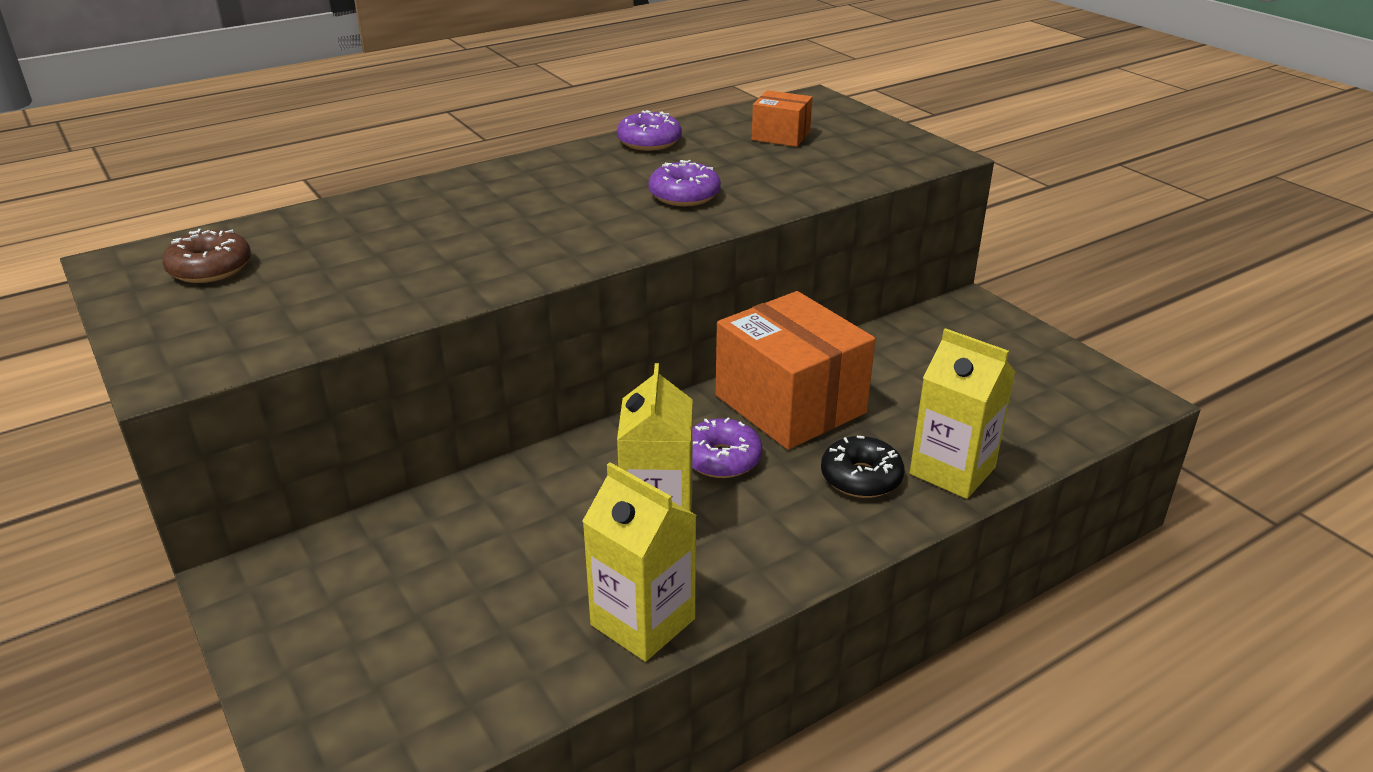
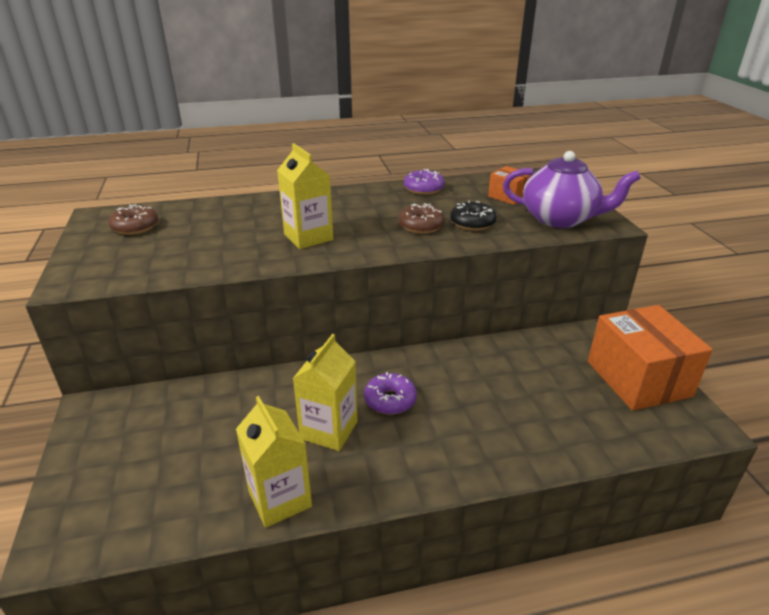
camera: 20 degrees right, 0 degrees up
(684, 195) = (421, 226): purple donut -> brown donut
(790, 404) = (454, 373): orange box -> orange box (638, 378)
(861, 478) = (472, 436): black donut -> black donut (472, 223)
(871, 156) = (560, 219): none -> purple teapot
(952, 471) = (539, 447): yellow carton -> yellow carton (308, 237)

